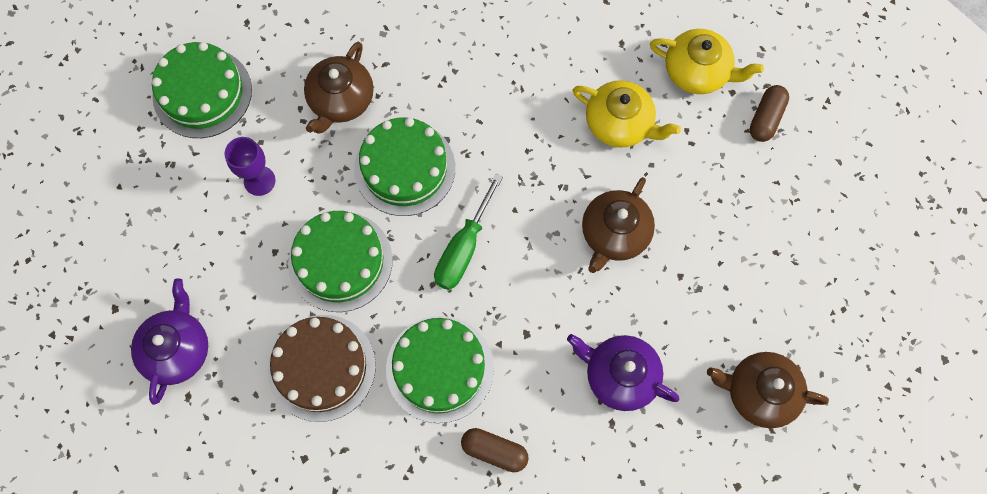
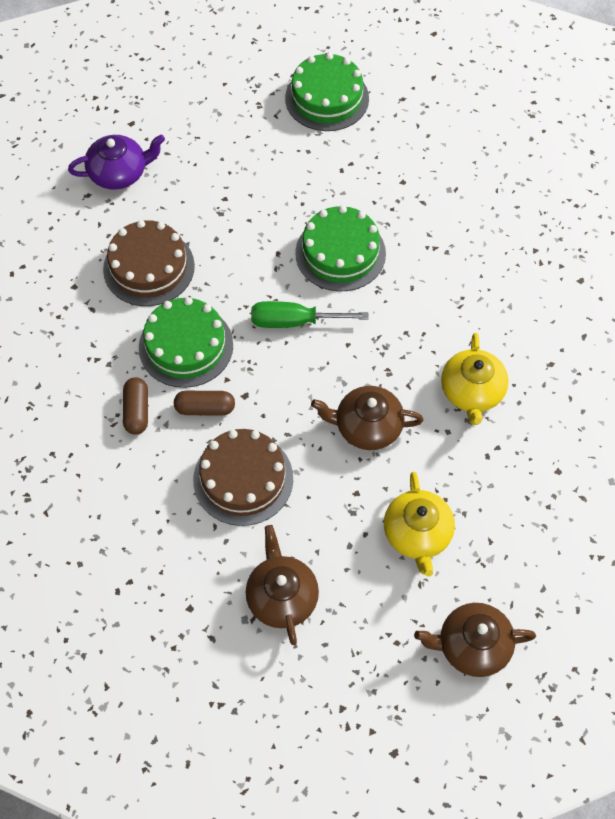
camera: 65 degrees right, 10 degrees down
(259, 181) = (276, 164): purple goblet -> none
(340, 261) = (239, 243): green cake -> none
(341, 100) = (373, 187): brown teapot -> brown teapot (472, 646)
(620, 375) = (243, 479): purple teapot -> brown cake
(697, 72) = (560, 435): yellow teapot -> yellow teapot (417, 534)
(765, 118) = (548, 509): brown capsule -> brown capsule (205, 408)

